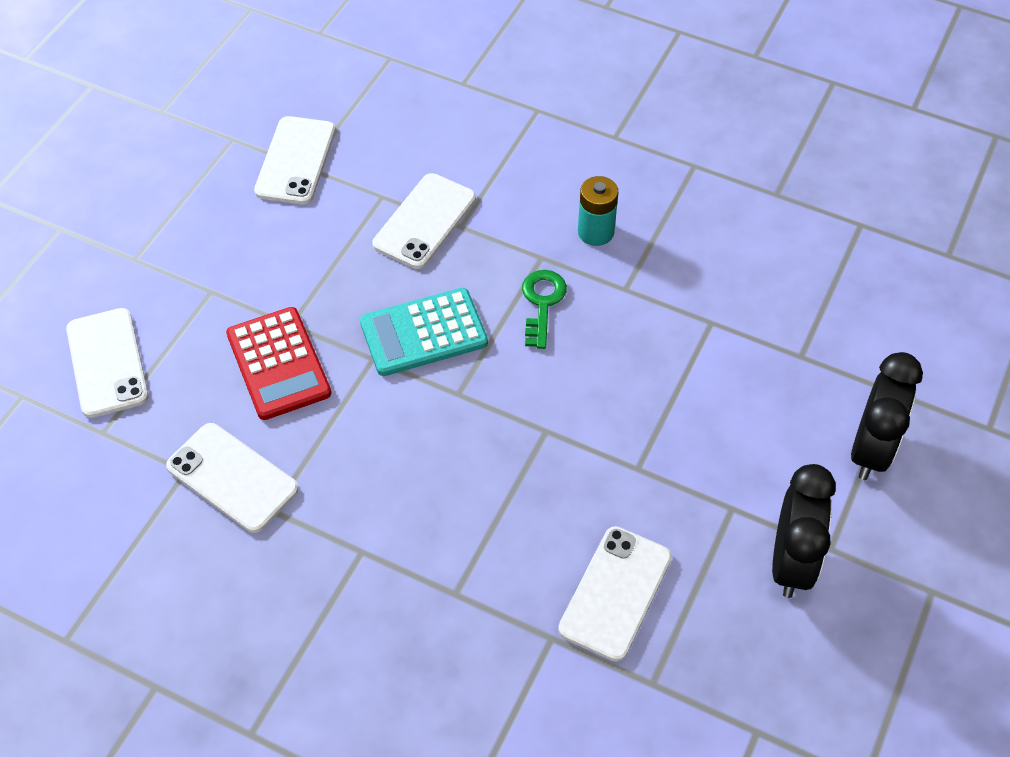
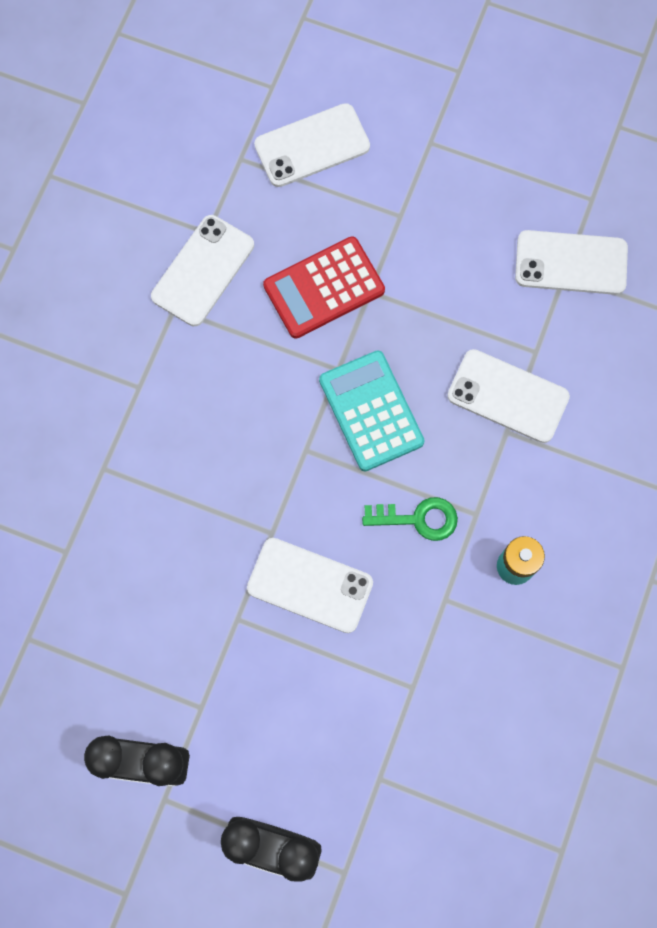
camera: 85 degrees right, 20 degrees up
(615, 593) = (109, 603): white phone -> white phone (310, 585)

